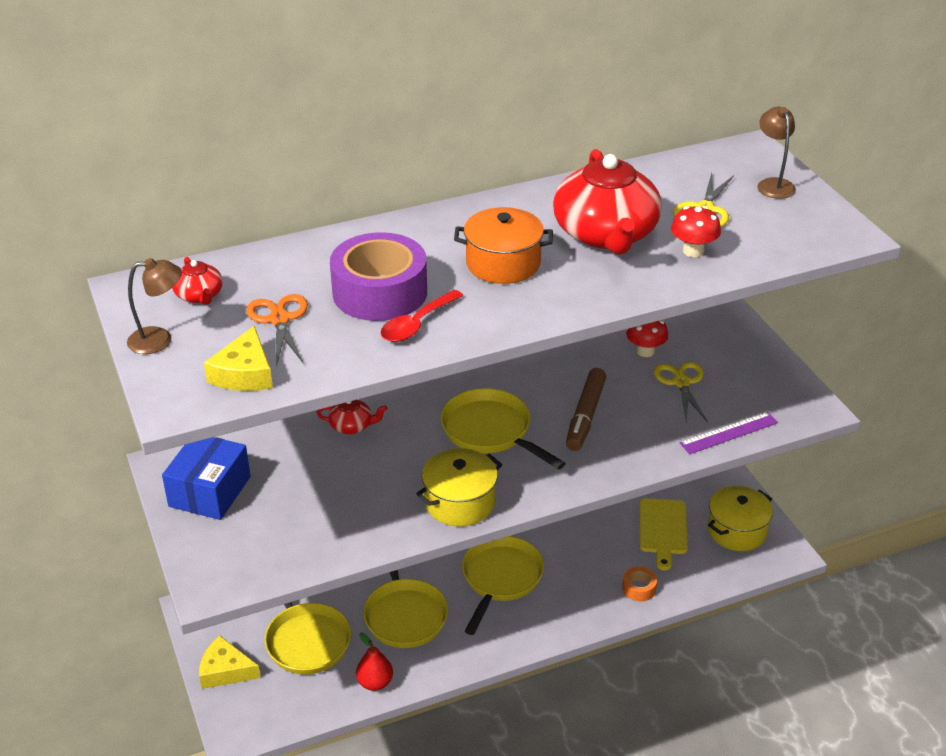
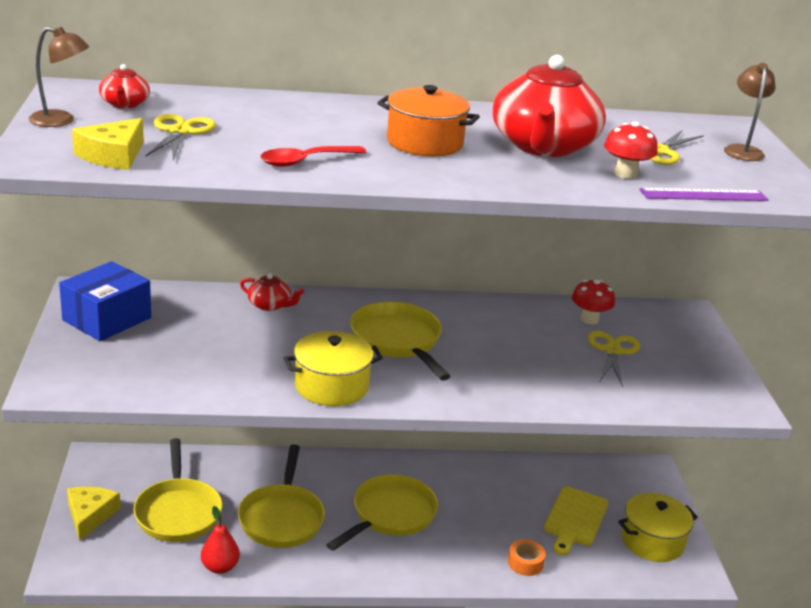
camera: 15 degrees right, 10 degrees down
(225, 670) = (90, 515): yellow cheese -> yellow cheese turned 60 degrees clockwise
(279, 319) = (180, 132): orange scissors -> yellow scissors
(380, 292) = (290, 135): purple tape -> none
(585, 416) = (499, 352): brown marker -> none
(729, 433) = (641, 402): purple ruler -> purple ruler (703, 195)

